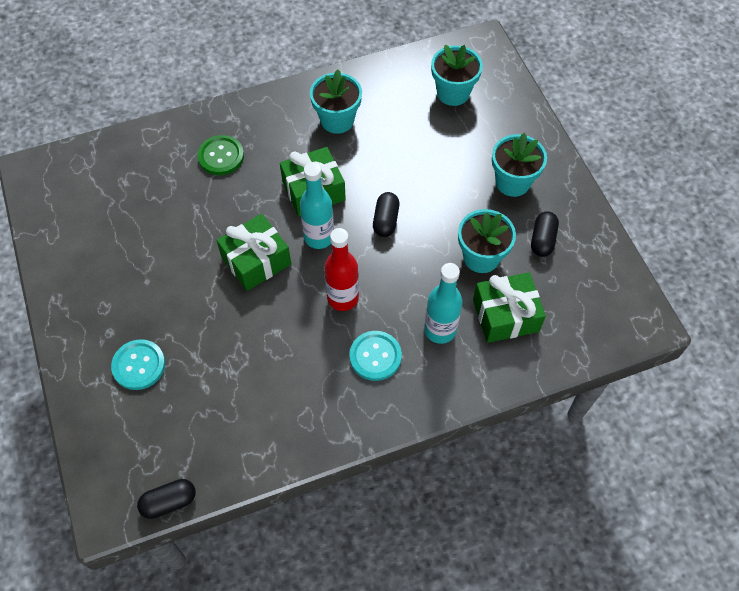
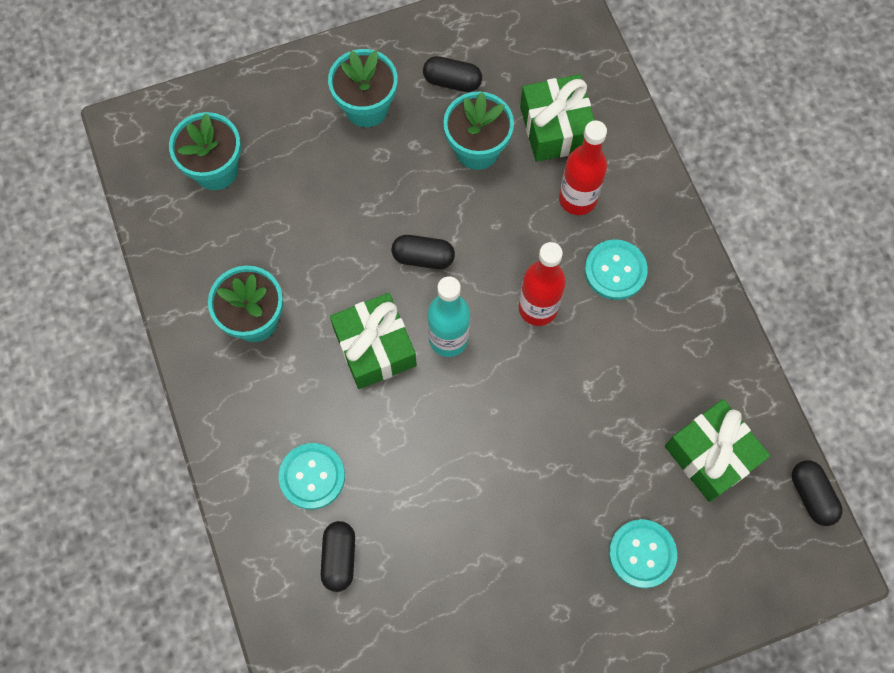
camera: 90 degrees left, 10 degrees up
(162, 173) = (339, 558): none -> black capsule
(221, 156) = (312, 476): green button -> turquoise button
(256, 261) = (485, 416): green gift -> green gift (711, 455)
(440, 330) = (577, 199): turquoise bottle -> red bottle

